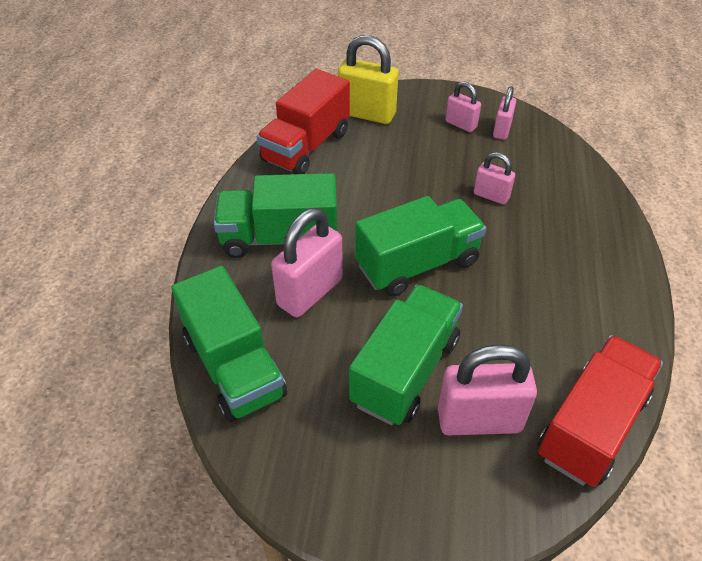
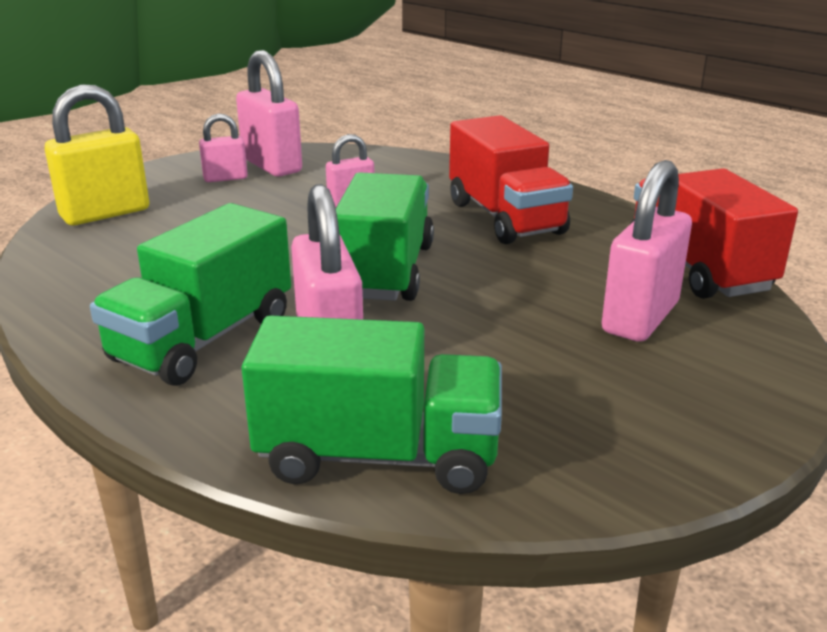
camera: 55 degrees left, 20 degrees down
(306, 147) = (80, 265): red truck -> red truck (505, 218)
(405, 371) = (530, 334): green truck -> none
(502, 130) = (272, 166): pink padlock -> pink padlock, size x1.78

